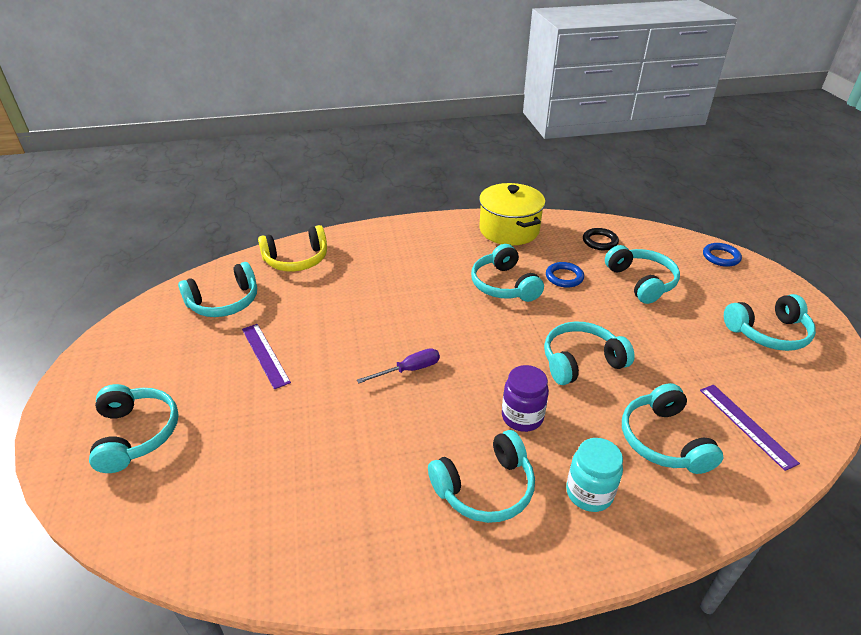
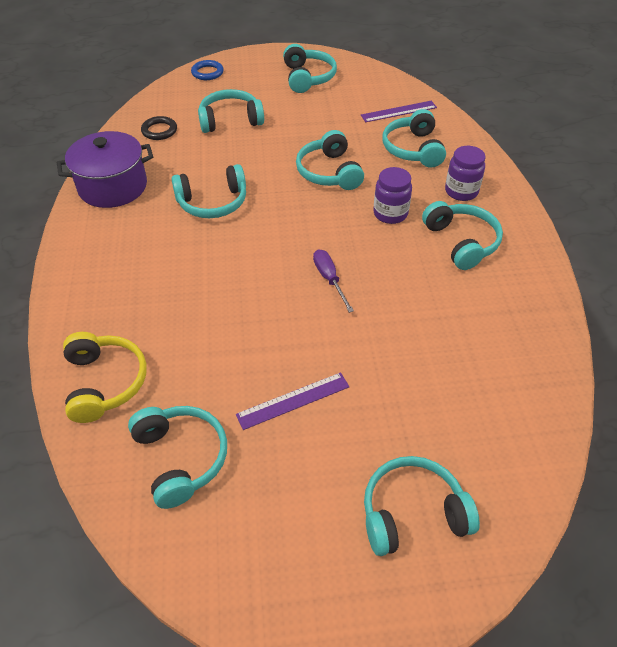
camera: 85 degrees left, 10 degrees up
(509, 230) = (113, 186): yellow pot -> purple pot
(564, 277) = (211, 162): blue ring -> none
(589, 493) = (461, 191): turquoise jar -> purple jar
(663, 440) = (413, 149): turquoise headphones -> turquoise headphones turned 90 degrees clockwise

